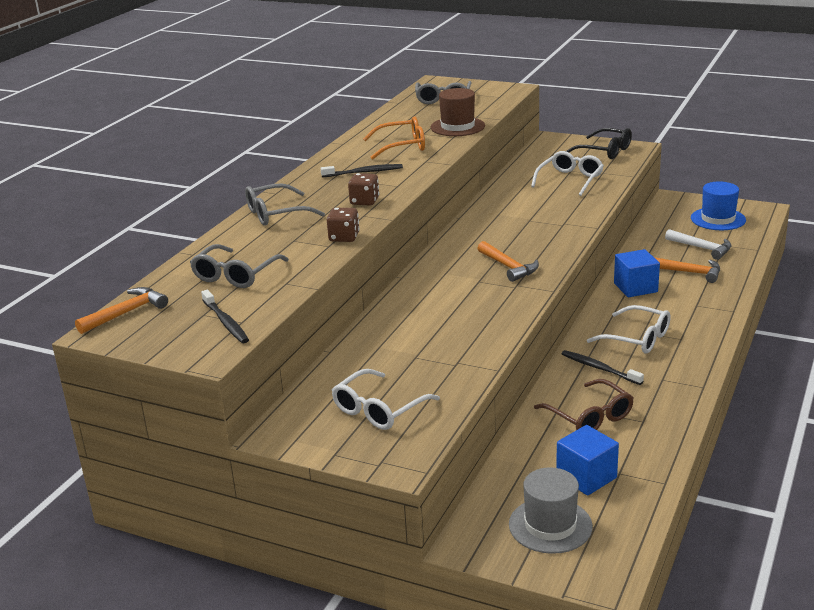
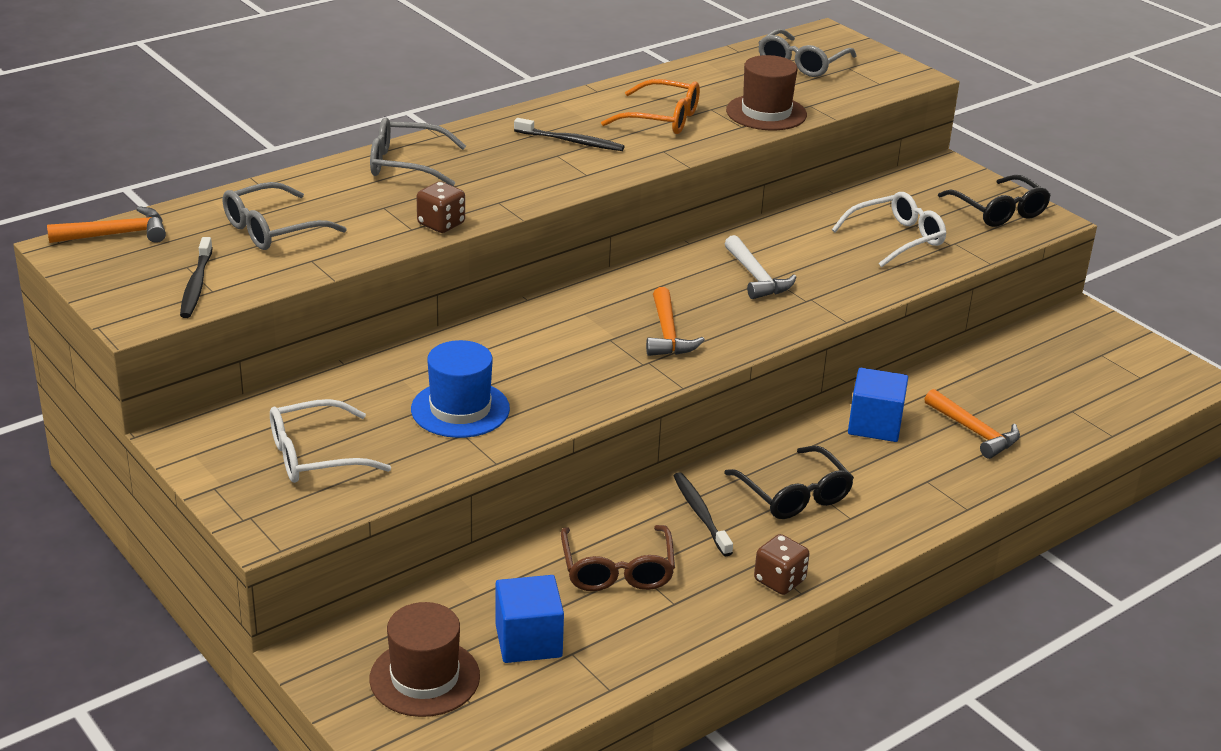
camera: 25 degrees right, 5 degrees up
(364, 201) = (522, 183): brown dice -> brown dice (779, 580)
(550, 525) = (424, 677): grey hat -> brown hat
(637, 338) = (793, 494): white glasses -> black glasses
(702, 248) = (1034, 404): white hammer -> white hammer (756, 277)
(718, 219) = (1111, 369): blue hat -> blue hat (460, 409)

